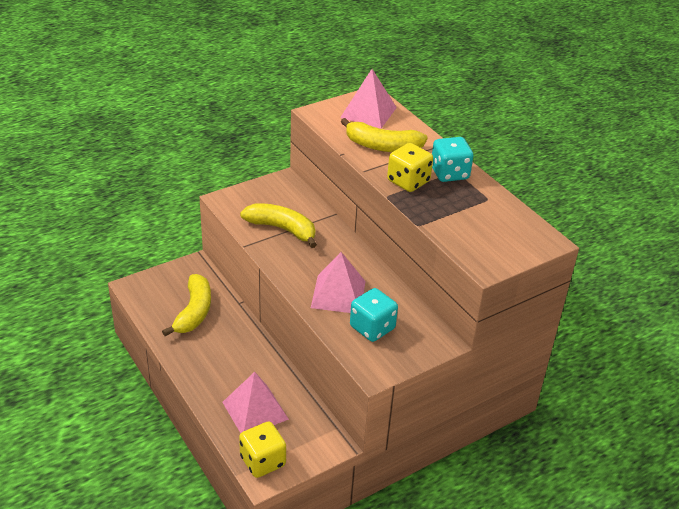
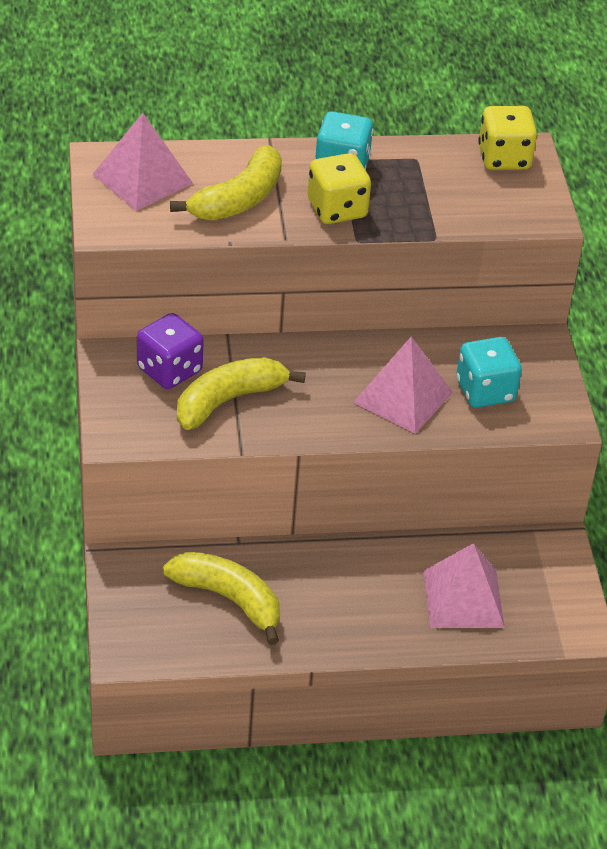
camera: 65 degrees left, 5 degrees up
(262, 461) = (555, 622): yellow dice -> yellow dice (504, 158)
(289, 202) = (169, 370): none -> purple dice

